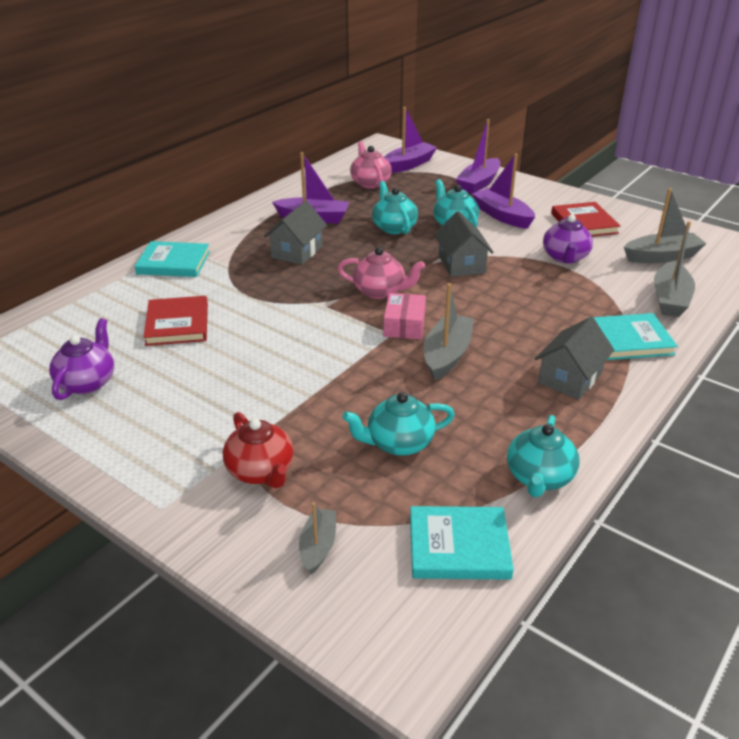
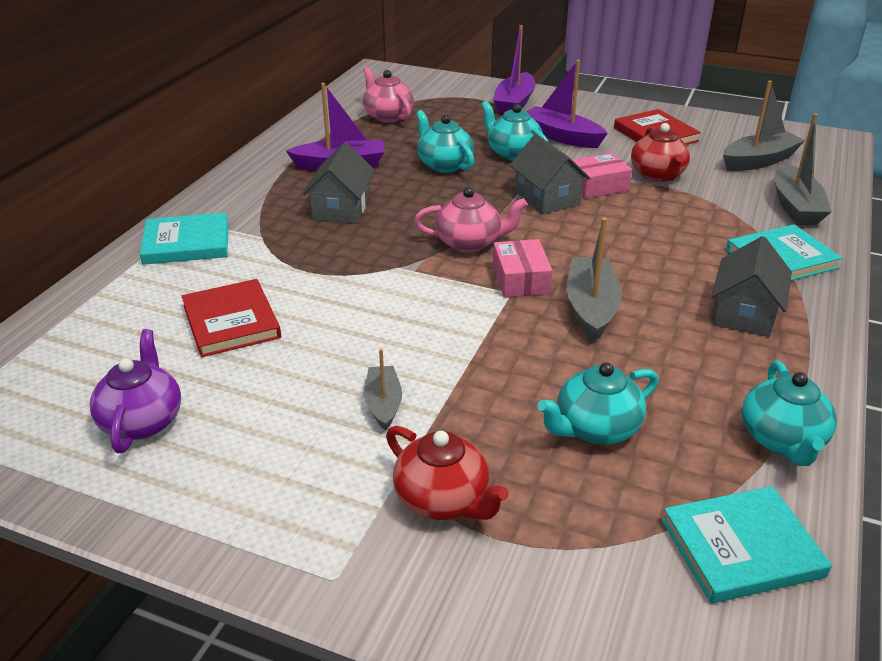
camera: 15 degrees left, 0 degrees up
(318, 546) = (571, 587): grey boat -> grey boat (383, 404)
(408, 165) = (421, 91): purple boat -> none
(509, 260) = (597, 186): none -> pink box
(565, 257) = (658, 175): purple teapot -> red teapot

